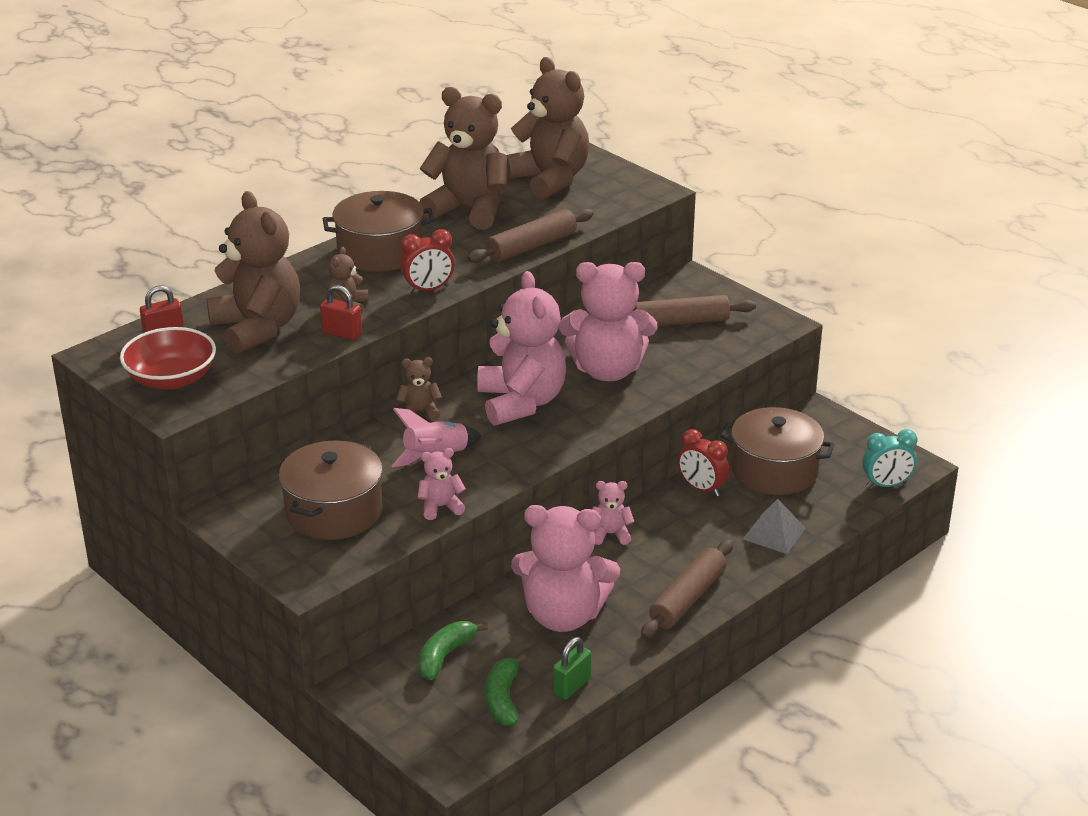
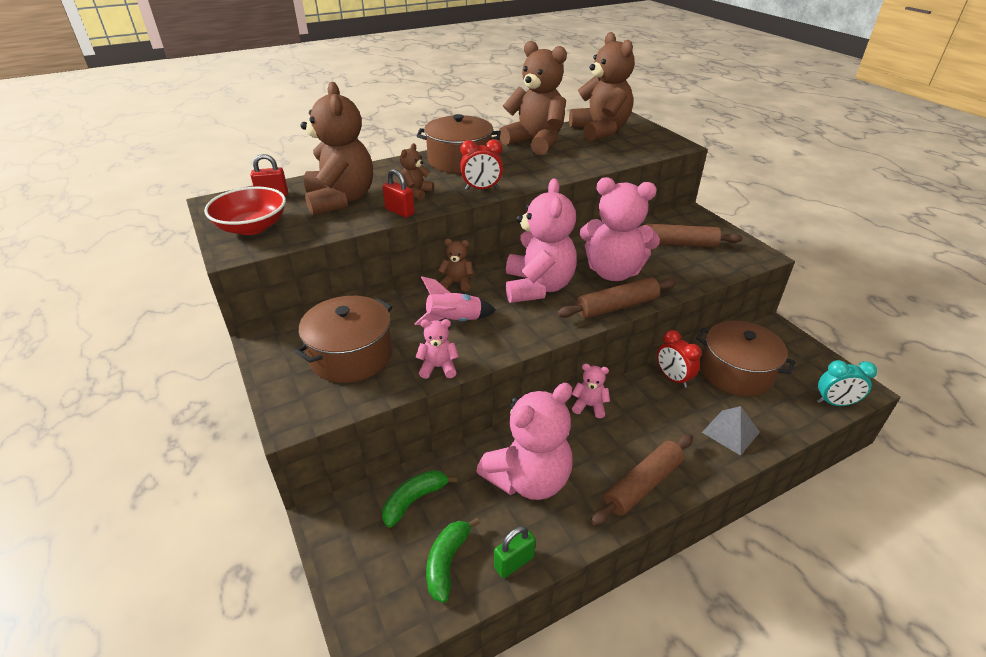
camera: 15 degrees right, 5 degrees up
(531, 246) = (572, 169): brown rolling pin -> brown rolling pin (617, 306)
(563, 615) = (529, 479): pink teddy bear -> pink teddy bear turned 60 degrees counterclockwise

